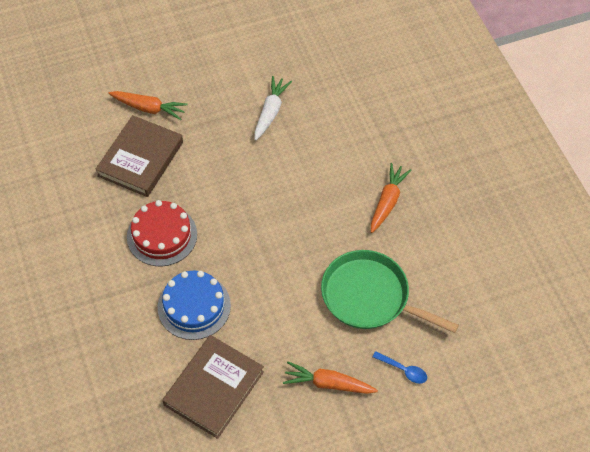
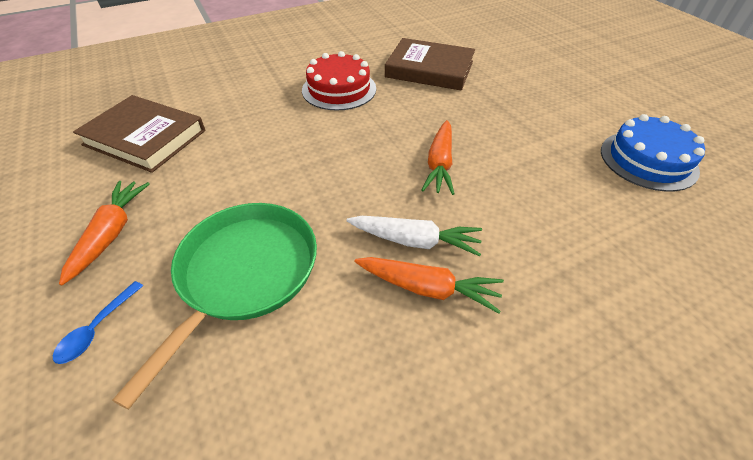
camera: 85 degrees right, 10 degrees down
(148, 108) = (495, 67): orange carrot -> orange carrot (440, 164)
(194, 306) = (251, 116): blue cake -> blue cake (648, 160)
(270, 112) = (538, 148): white carrot -> white carrot (414, 241)

